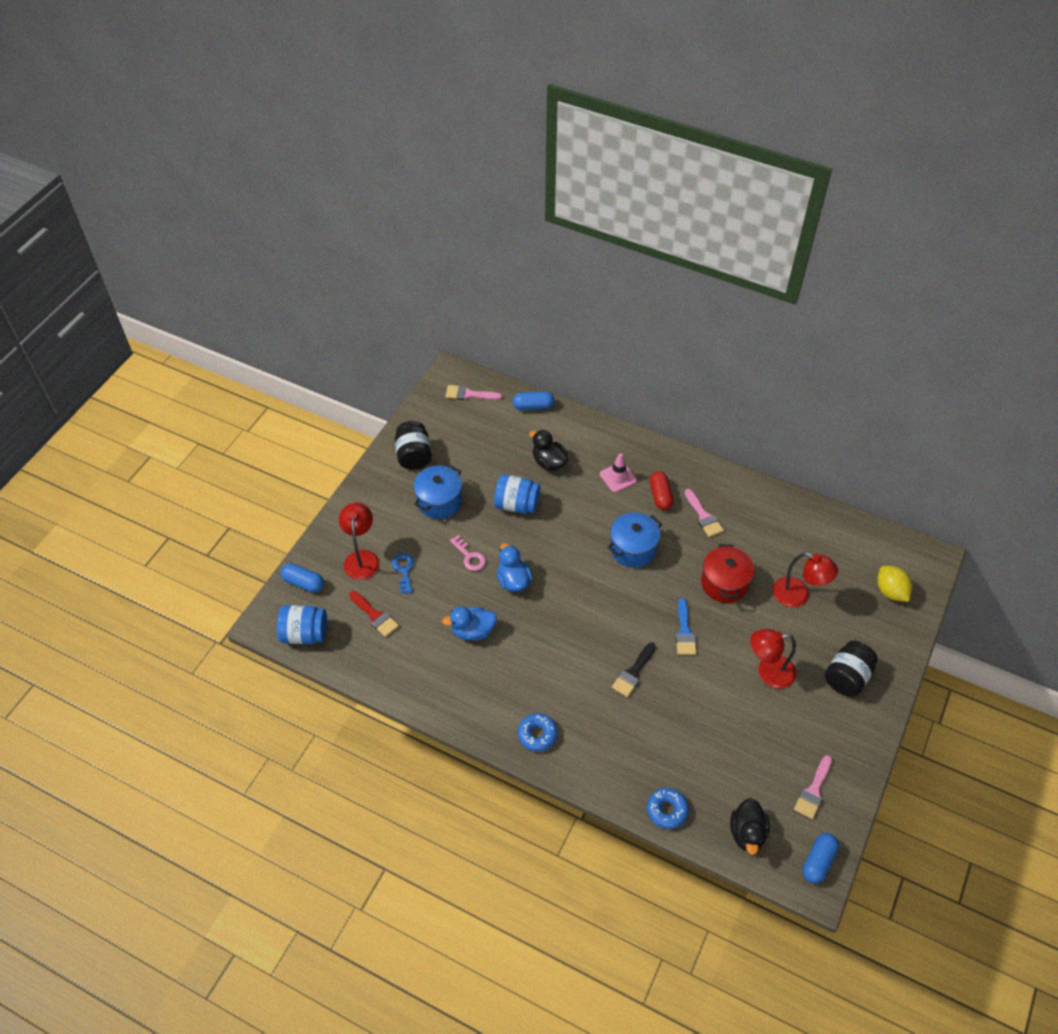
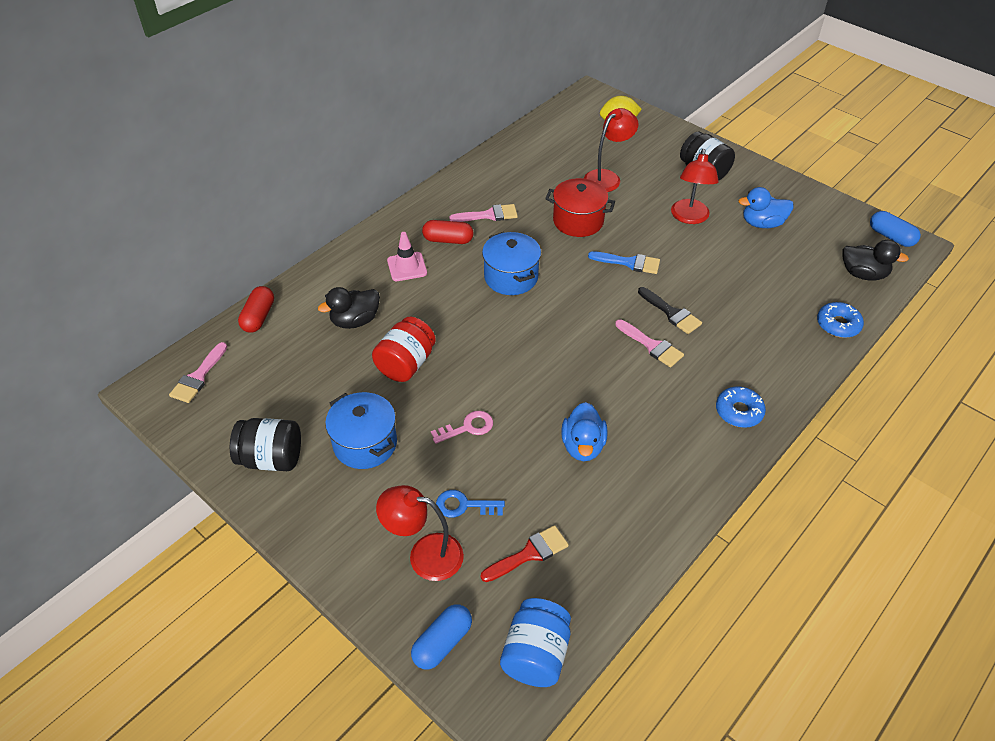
camera: 75 degrees left, 5 degrees down
(513, 580) = (519, 390): blue duck -> blue duck (762, 223)
(517, 504) = (406, 364): blue jar -> red jar
(533, 406) = (258, 317): blue capsule -> red capsule
(813, 791) = (820, 221): pink brush -> pink brush (652, 345)

